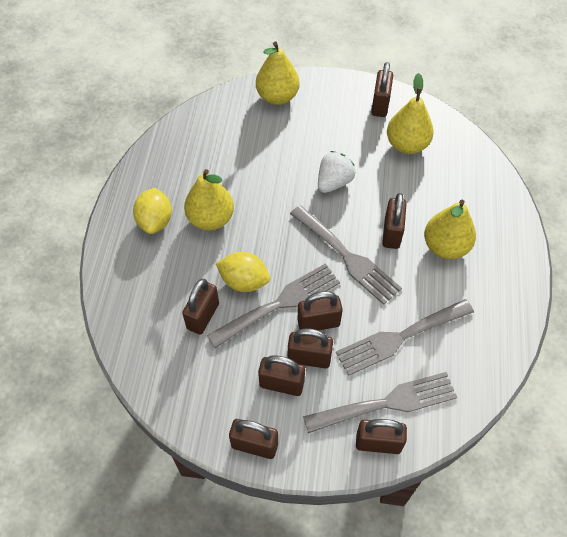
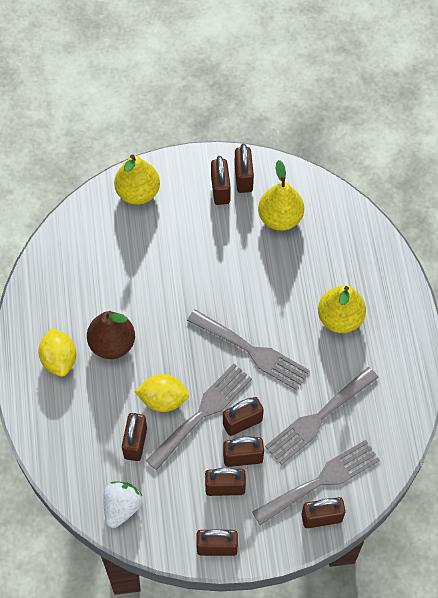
camera: 15 degrees left, 5 degrees up
(210, 219) = (112, 344): yellow pear -> brown pear
(334, 182) = (220, 276): white strawberry -> white strawberry (122, 507)
(391, 233) = (287, 317): brown padlock -> brown padlock (220, 190)

